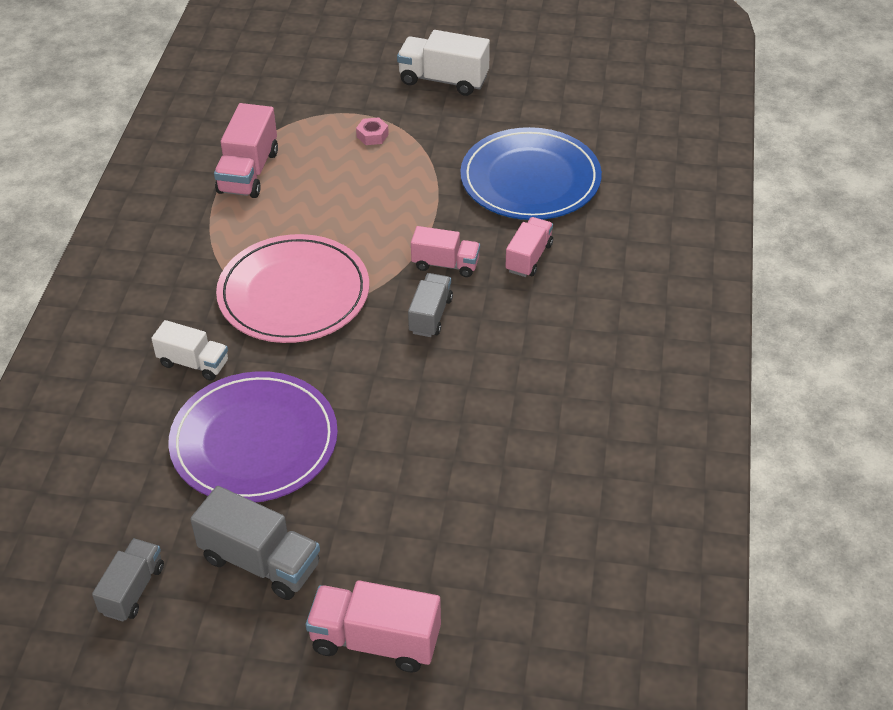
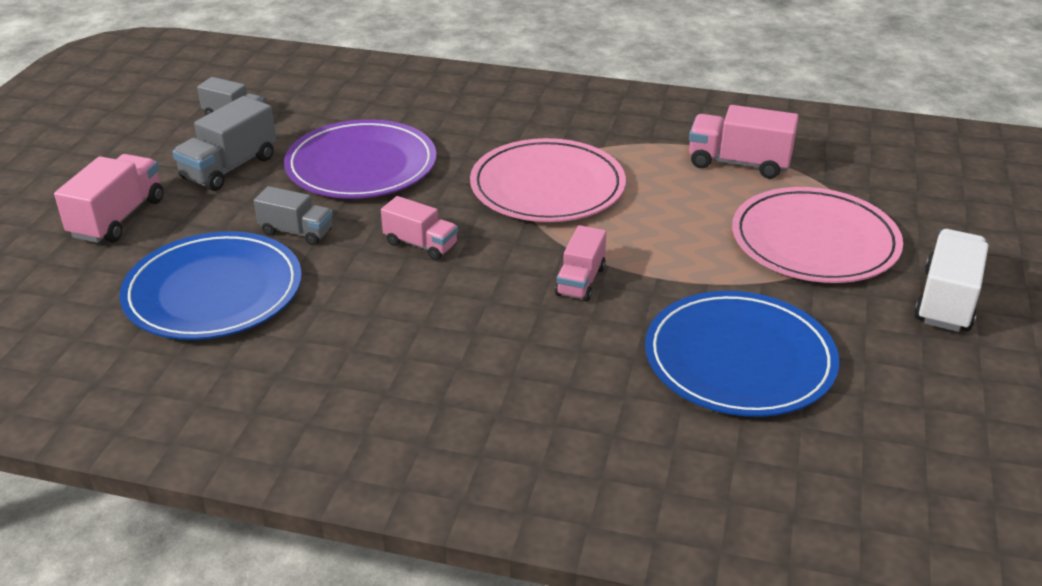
camera: 95 degrees right, 10 degrees down
(193, 363) = (465, 137): white truck -> none
(372, 135) = (814, 241): pink nut -> pink plate
(430, 316) = (499, 266): grey truck -> grey truck (296, 232)
(498, 514) = (213, 291): none -> blue plate
(529, 258) = (585, 344): pink truck -> pink truck (420, 244)

